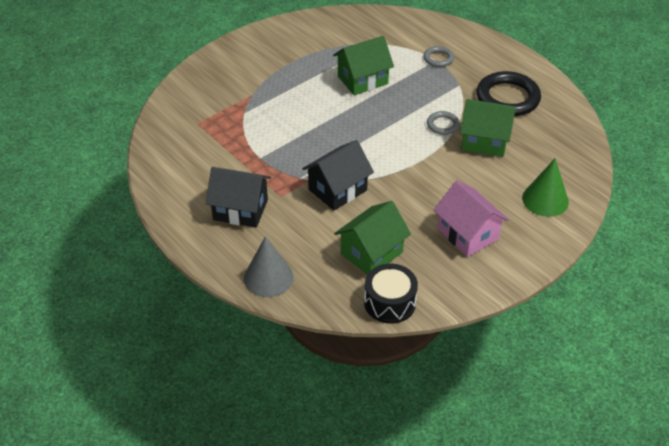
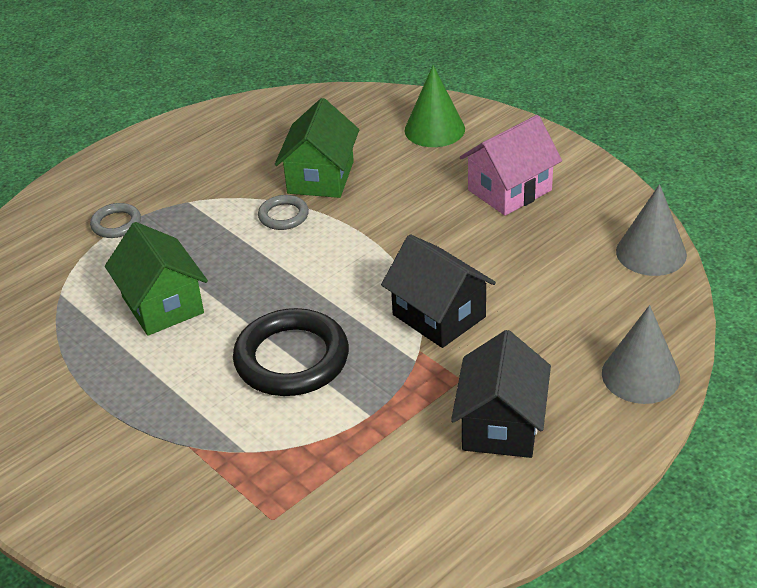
camera: 90 degrees left, 5 degrees down
(371, 253) = (564, 273): green house -> none
(390, 302) = (651, 253): black drum -> grey cone
(507, 98) = (223, 157): black ring -> black ring (291, 359)

